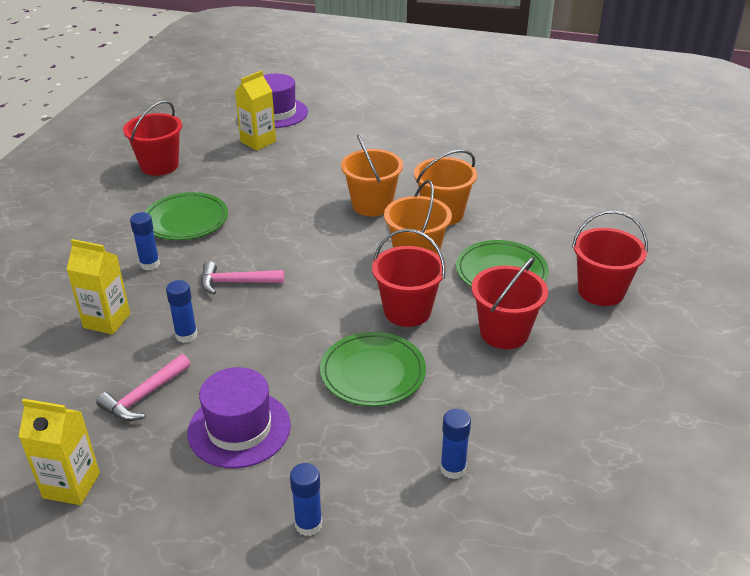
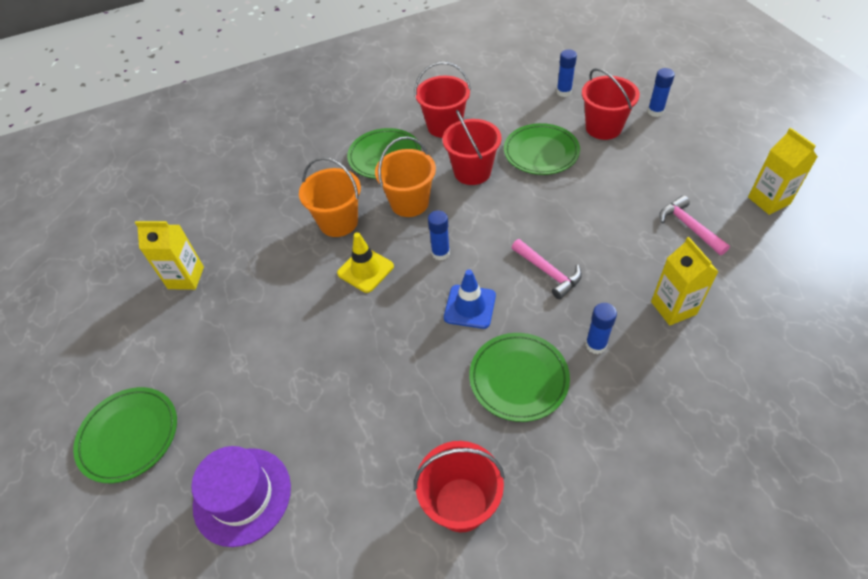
camera: 125 degrees left, 15 degrees up
(144, 396) = (688, 226): pink hammer -> pink hammer turned 120 degrees counterclockwise
(186, 335) = (625, 252): blue glue stick -> blue glue stick (440, 253)
(239, 429) = (647, 171): purple hat -> none
(258, 142) = (327, 451): yellow carton -> yellow carton (186, 278)
(268, 231) = (470, 306): none -> blue traffic cone
(366, 95) = (129, 436): none -> green plate
(372, 205) = (365, 270): orange bucket -> yellow traffic cone
(601, 291) = (361, 112): red bucket -> red bucket (603, 128)

